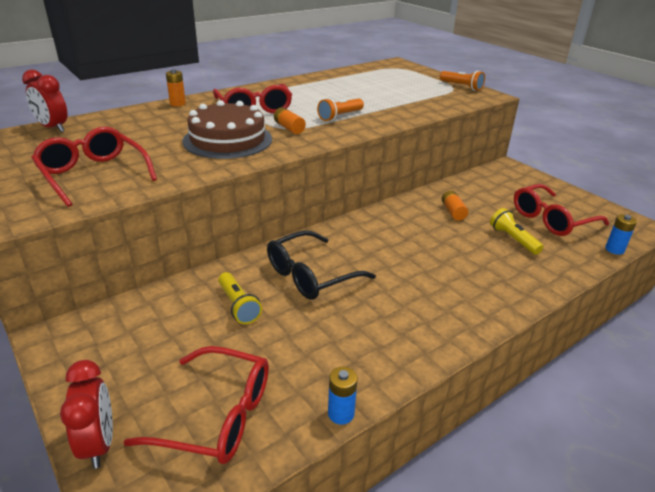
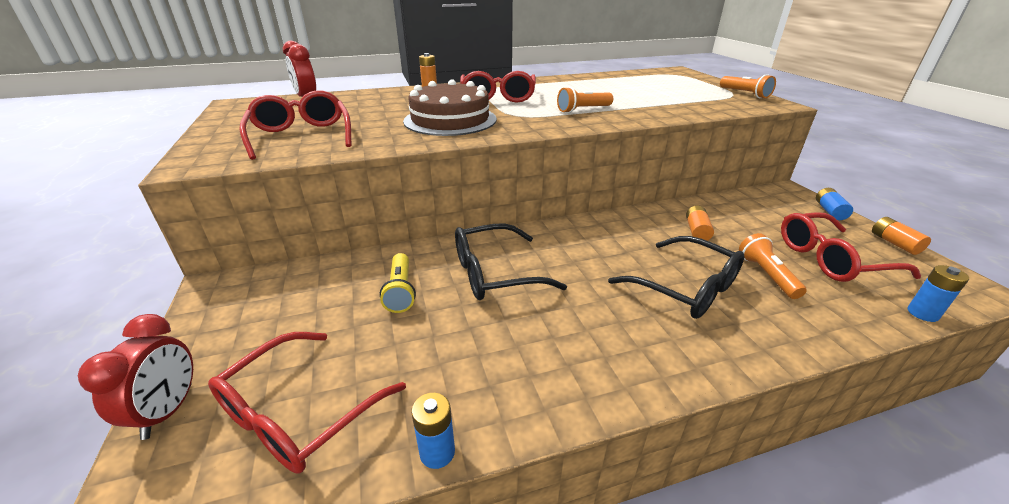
camera: 20 degrees right, 0 degrees up
(216, 416) = (299, 413): red glasses -> red glasses turned 90 degrees clockwise
(289, 128) = (520, 115): orange battery -> orange battery (894, 243)
(461, 260) = (685, 288): none -> black glasses
(513, 239) = (766, 275): yellow flashlight -> orange flashlight
(541, 180) = (829, 211): none -> blue battery

